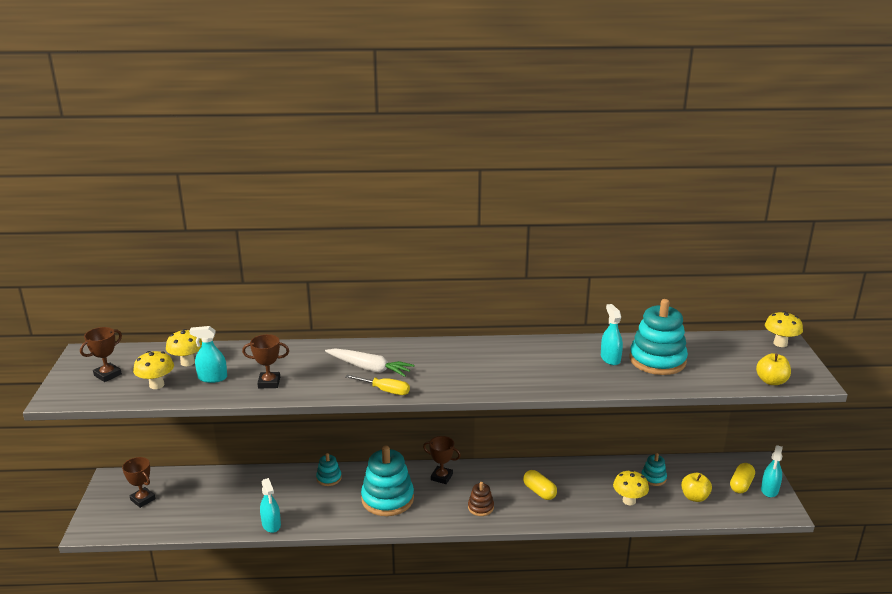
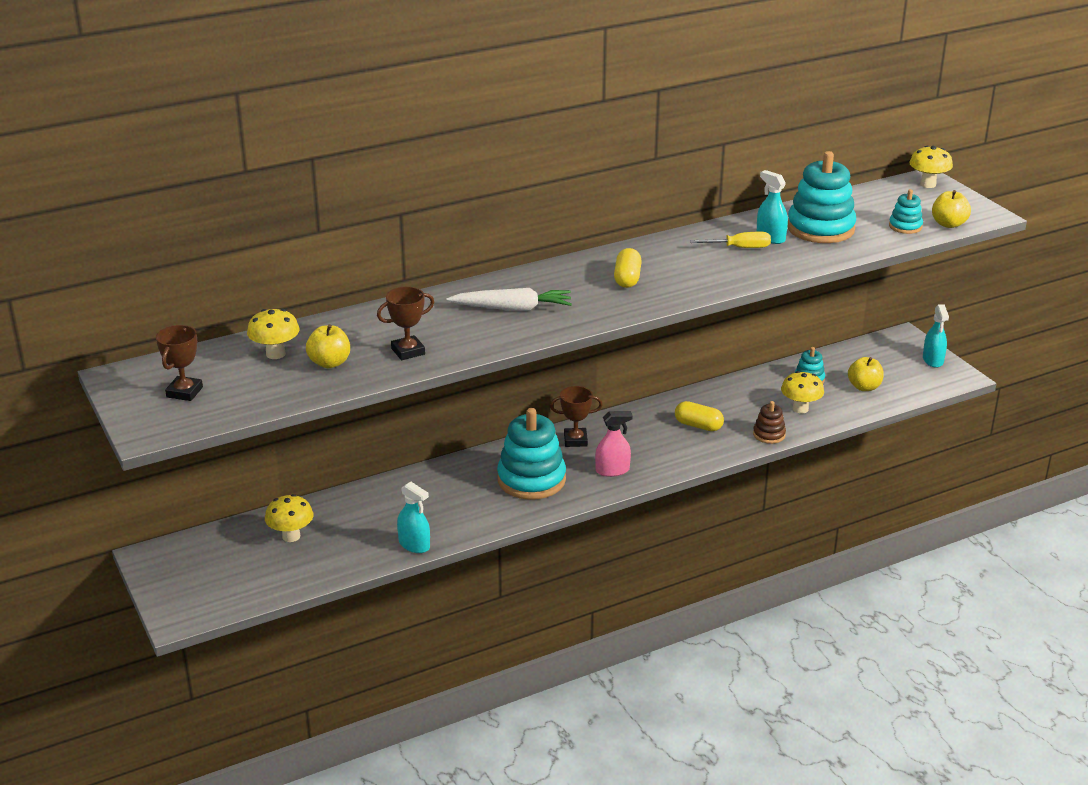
camera: 25 degrees left, 5 degrees up
(143, 499) = (217, 566): brown trophy -> none
(156, 385) = (266, 387): yellow mushroom -> yellow mushroom (291, 536)
(212, 378) = (329, 363): turquoise spray bottle -> yellow apple
(329, 478) = (440, 477): turquoise stacking toy -> turquoise stacking toy (905, 226)
(385, 390) = (556, 327): yellow screwdriver -> yellow screwdriver (739, 248)
(449, 509) = (612, 470): none -> pink spray bottle
(480, 507) = (646, 459): brown stacking toy -> brown stacking toy (769, 434)
(741, 485) = (902, 363): yellow capsule -> yellow capsule (627, 279)

